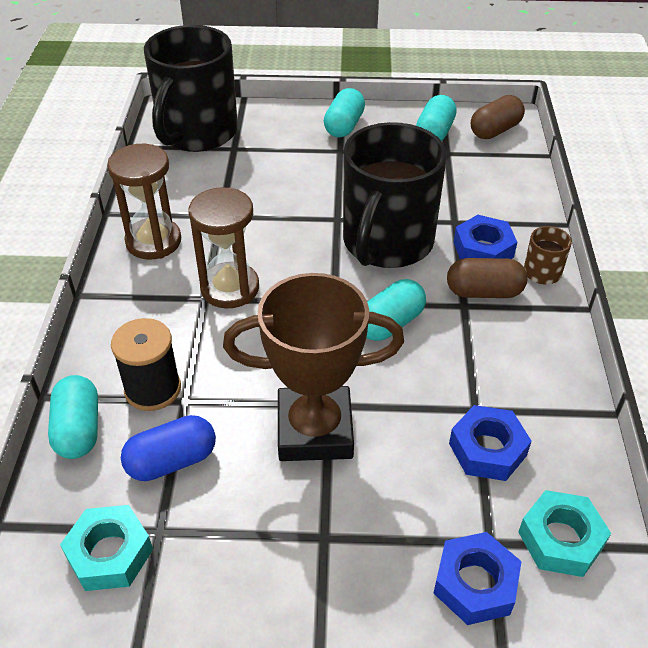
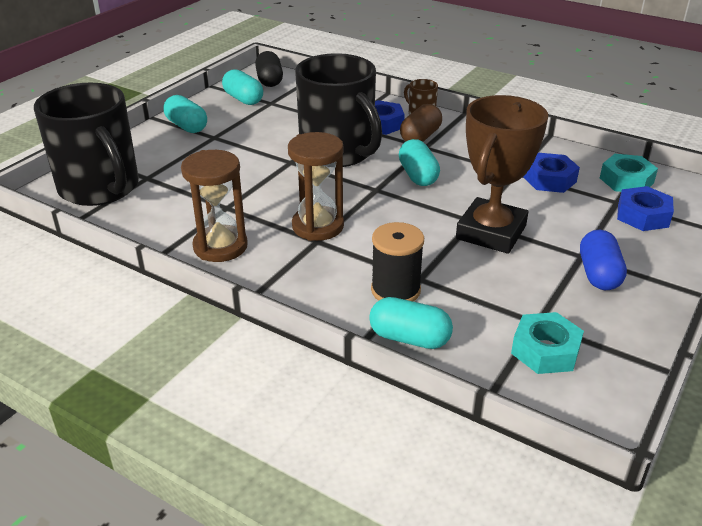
camera: 60 degrees left, 10 degrees down
(172, 461) = (476, 300): blue capsule -> blue capsule (599, 274)
(495, 130) = (269, 80): brown capsule -> black capsule

